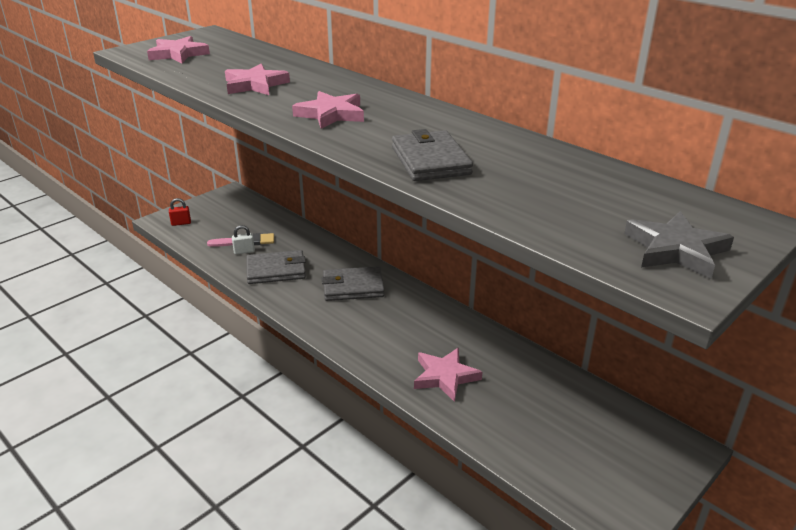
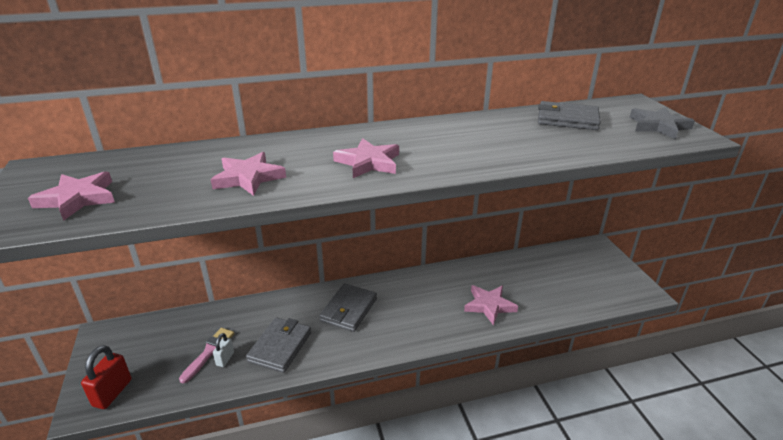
camera: 60 degrees left, 0 degrees up
(181, 223) = (112, 393): red padlock -> red padlock, size x1.74
(430, 161) = (496, 151): grey wallet -> grey wallet (567, 119)

